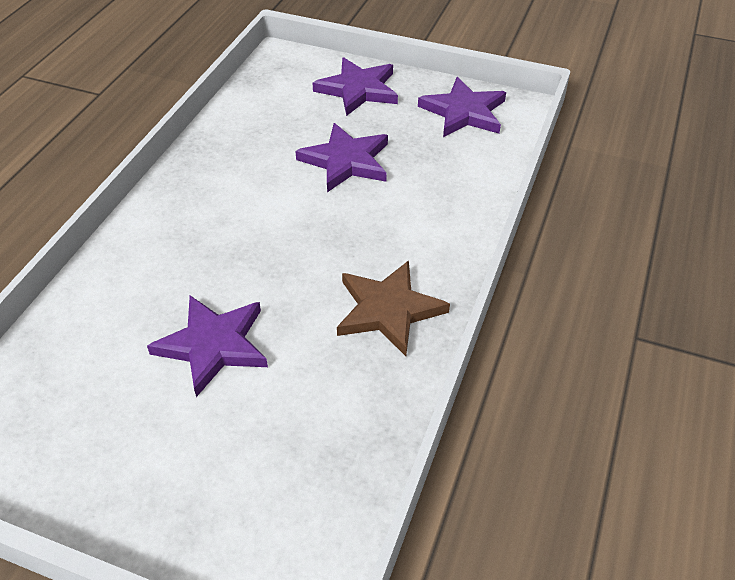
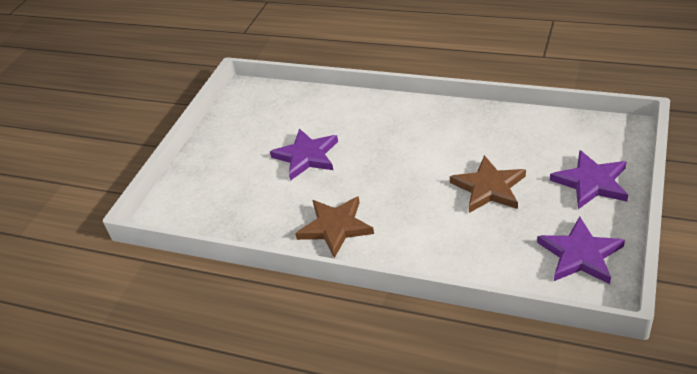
camera: 95 degrees right, 5 degrees down
(346, 161) = (489, 188): purple star -> brown star

